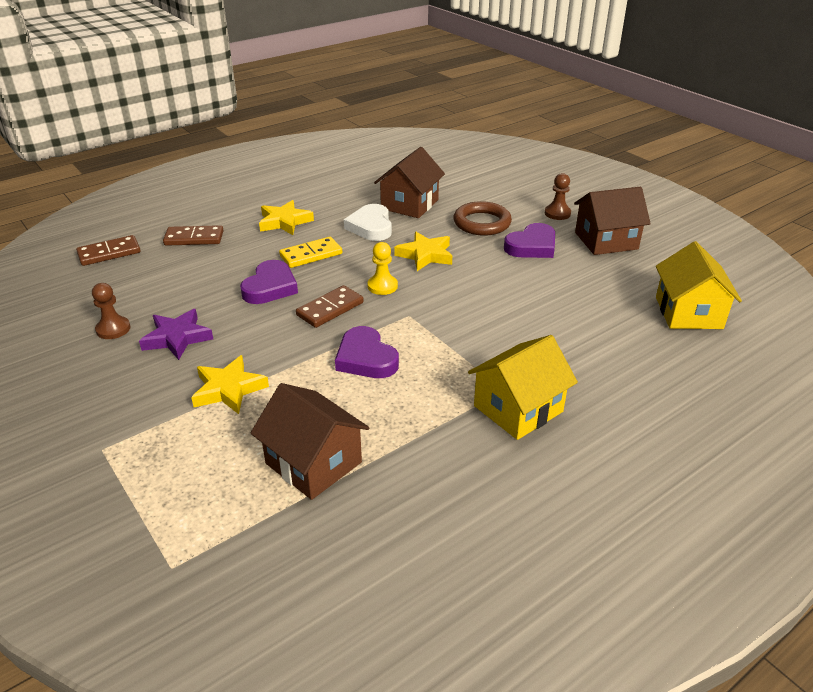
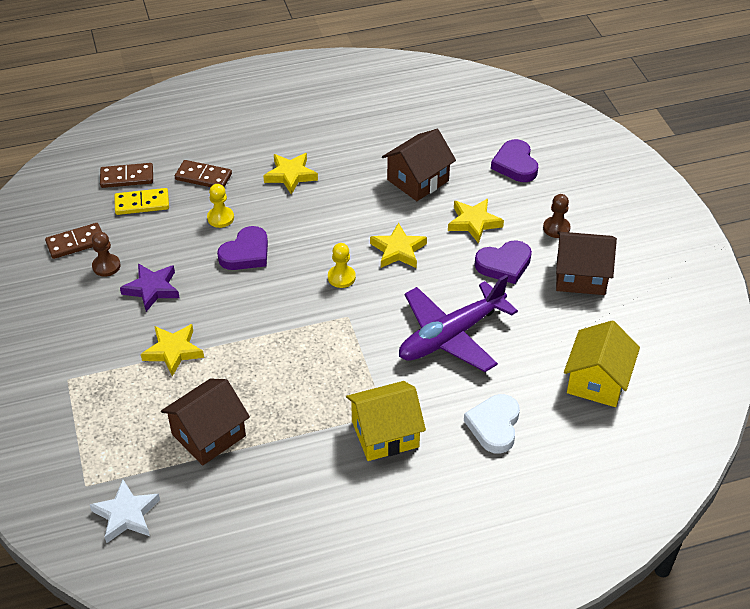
camera: 20 degrees right, 10 degrees up
(228, 265) = (220, 218): none -> yellow pawn
(245, 588) = (126, 515): none -> white star
(311, 255) = (296, 223): yellow domino -> yellow domino (142, 203)
(313, 463) = (208, 435): brown house -> brown house turned 75 degrees clockwise
(330, 309) = (285, 291): brown domino -> brown domino (76, 243)
(366, 358) = (290, 351): purple heart -> purple heart (515, 164)
(371, 227) = (366, 201): white heart -> white heart (494, 426)
(482, 223) = (474, 222): brown ring -> yellow star
(523, 309) = (450, 336): none -> purple plane

